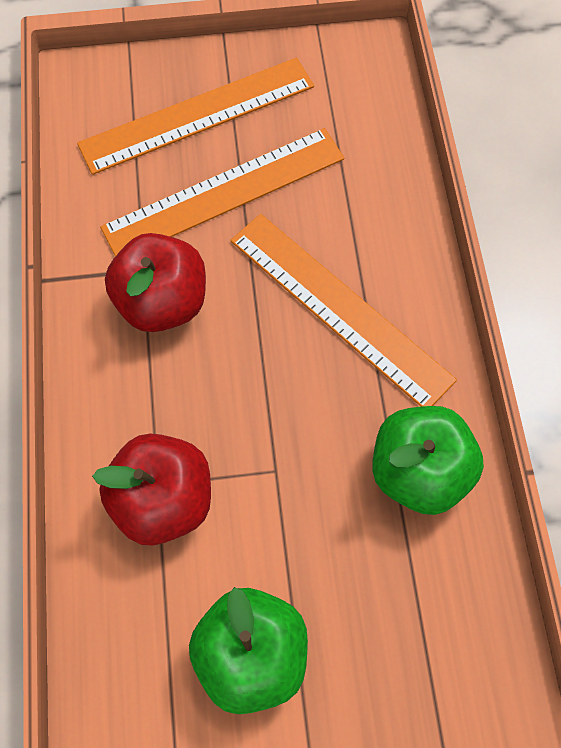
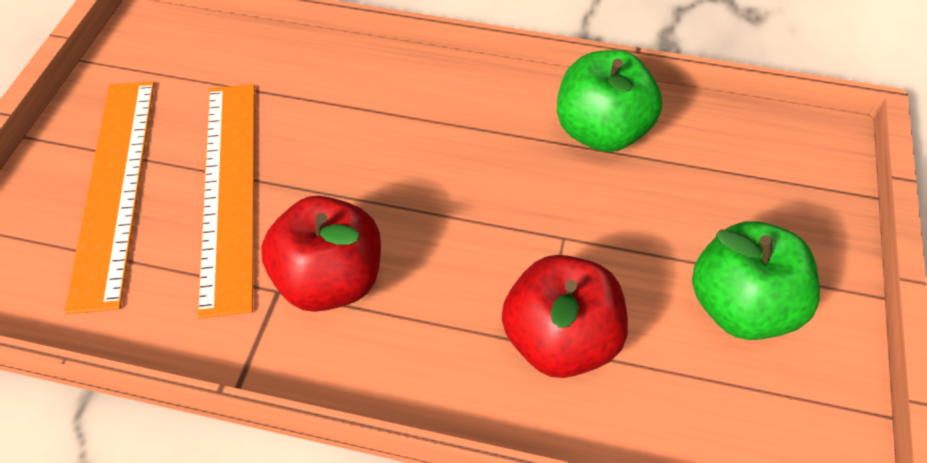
camera: 70 degrees left, 15 degrees down
(339, 308) = (415, 138): orange ruler -> none

